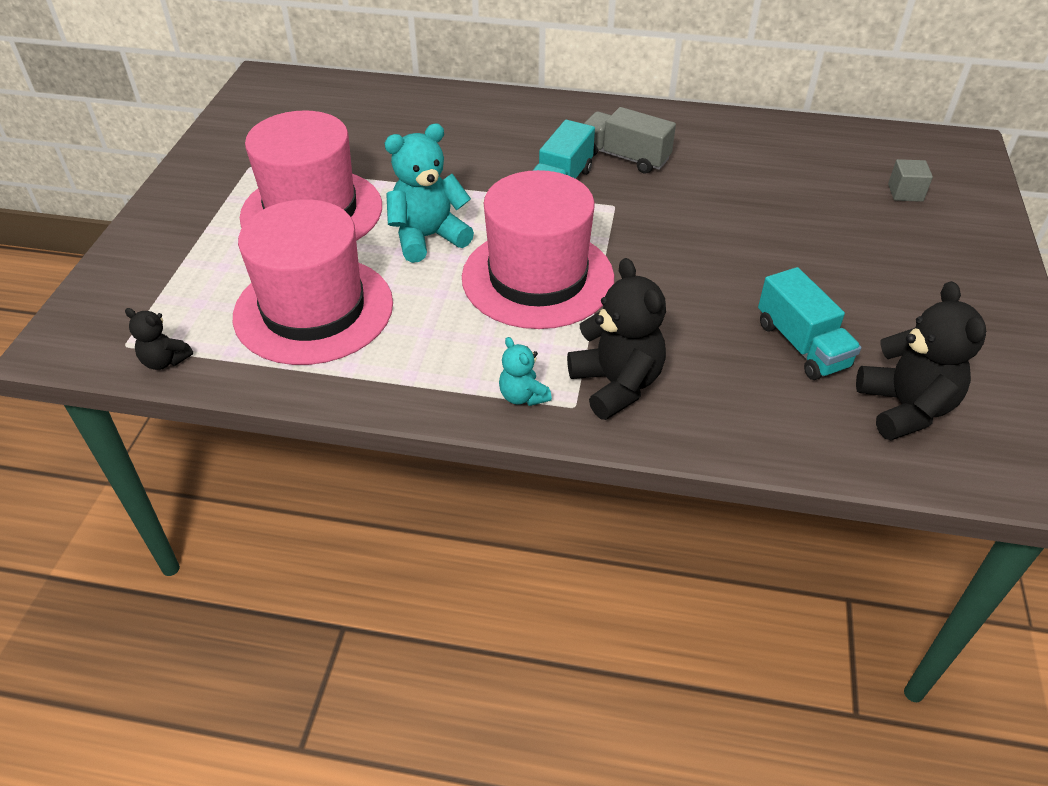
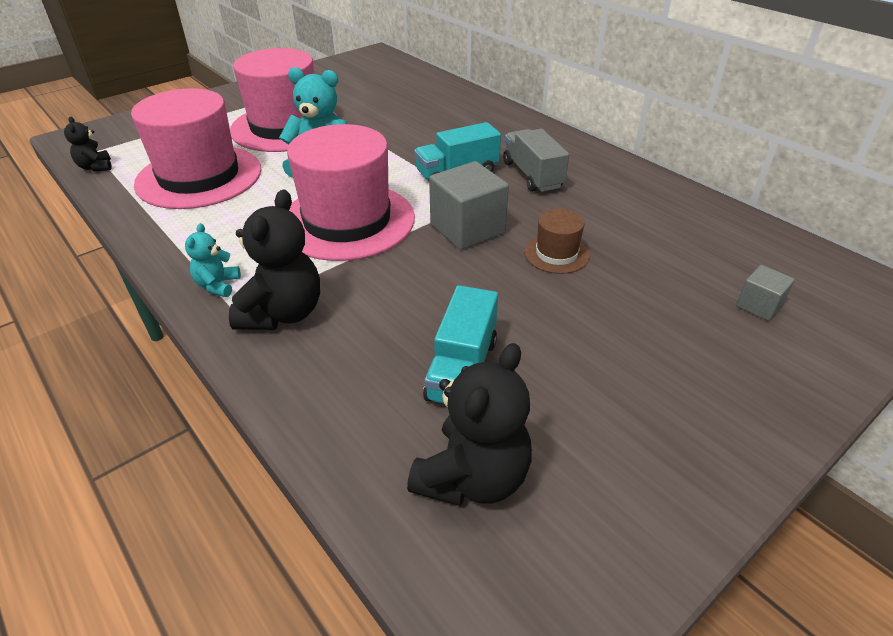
camera: 40 degrees right, 5 degrees down
(646, 233) = (467, 229): none -> grey cube
(738, 220) = (556, 254): none -> brown hat

